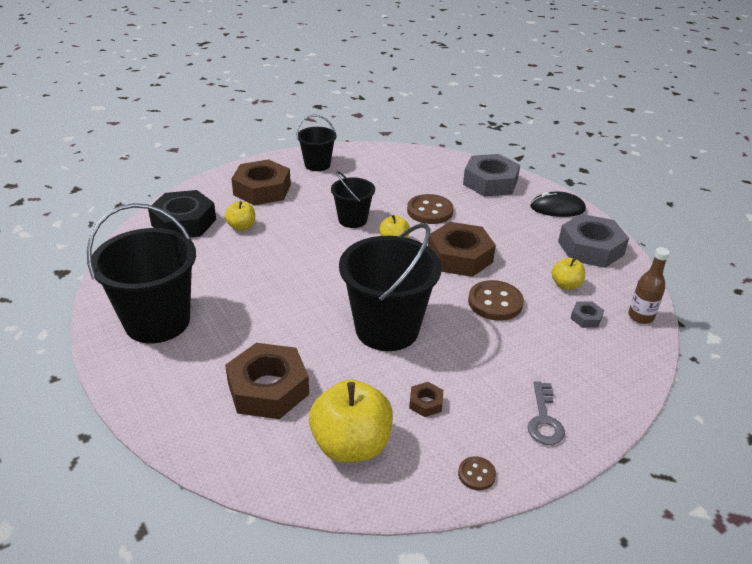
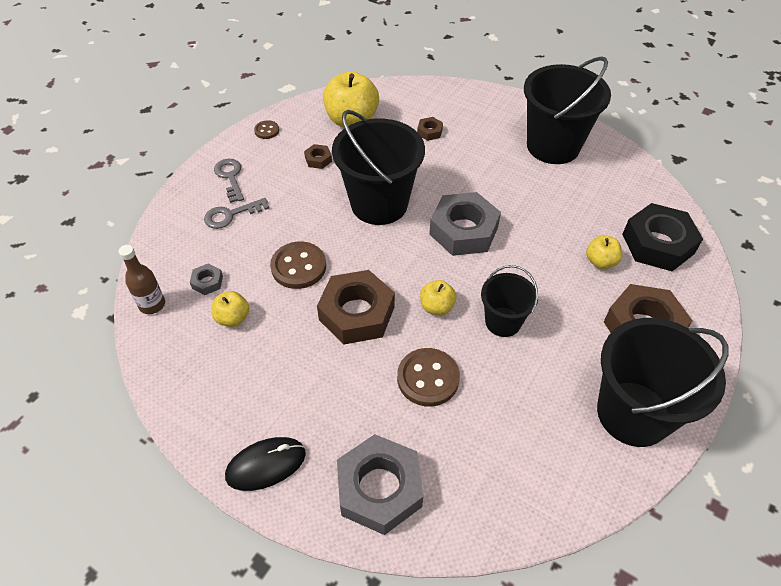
camera: 155 degrees right, 15 degrees up
(268, 389) = (429, 132): brown nut -> brown nut, size x0.44
(317, 165) = (633, 413): black bucket -> black bucket, size x1.82
(552, 372) = (231, 215): none -> grey key
(590, 248) = (211, 393): grey nut -> grey nut (463, 230)

